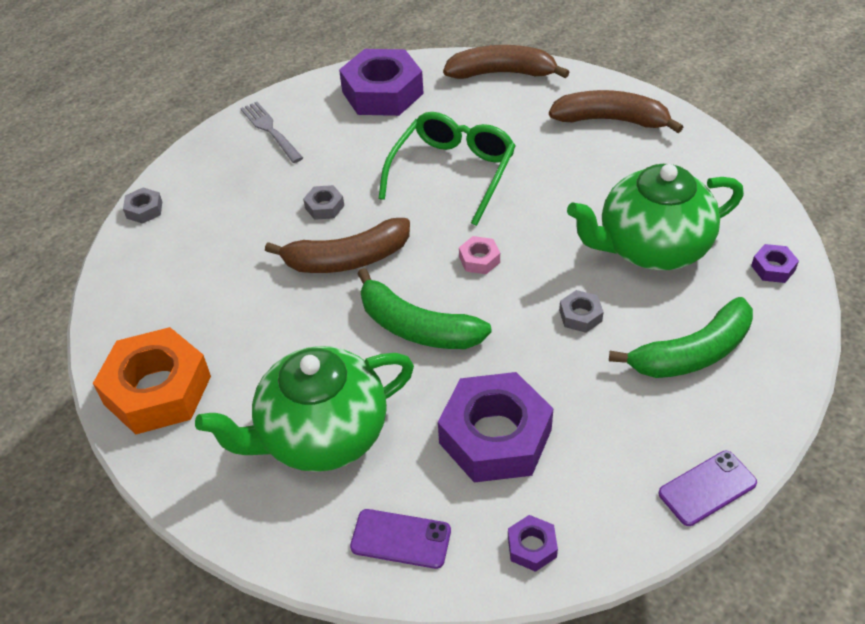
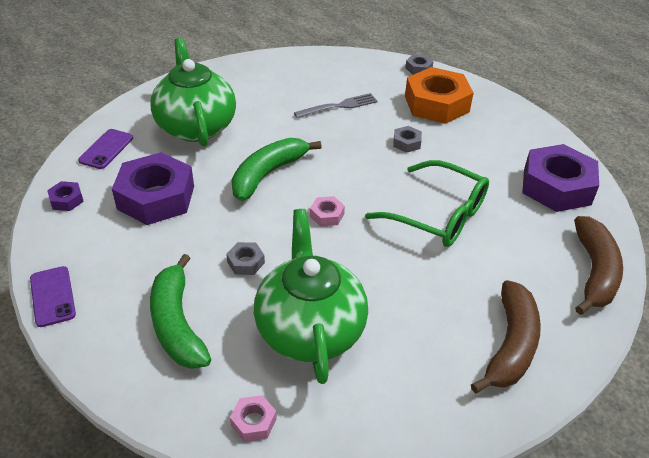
camera: 95 degrees right, 5 degrees down
(157, 390) = (258, 72): orange nut -> orange nut (436, 104)
(270, 130) = (503, 123): grey fork -> grey fork (339, 106)
(347, 259) = (347, 149): brown banana -> none
(773, 268) = (253, 422): purple nut -> pink nut

